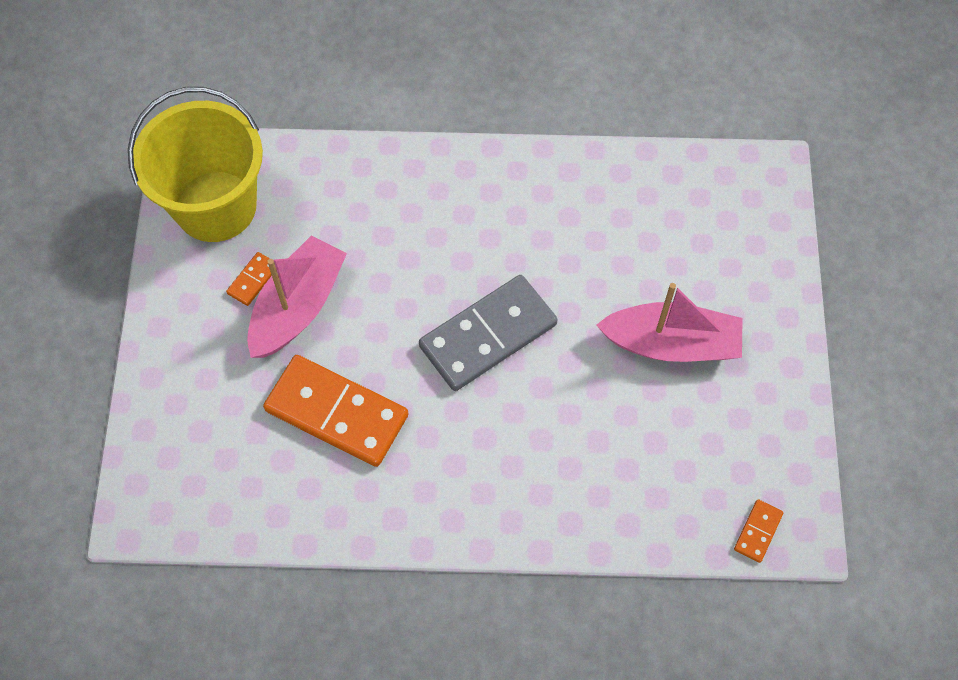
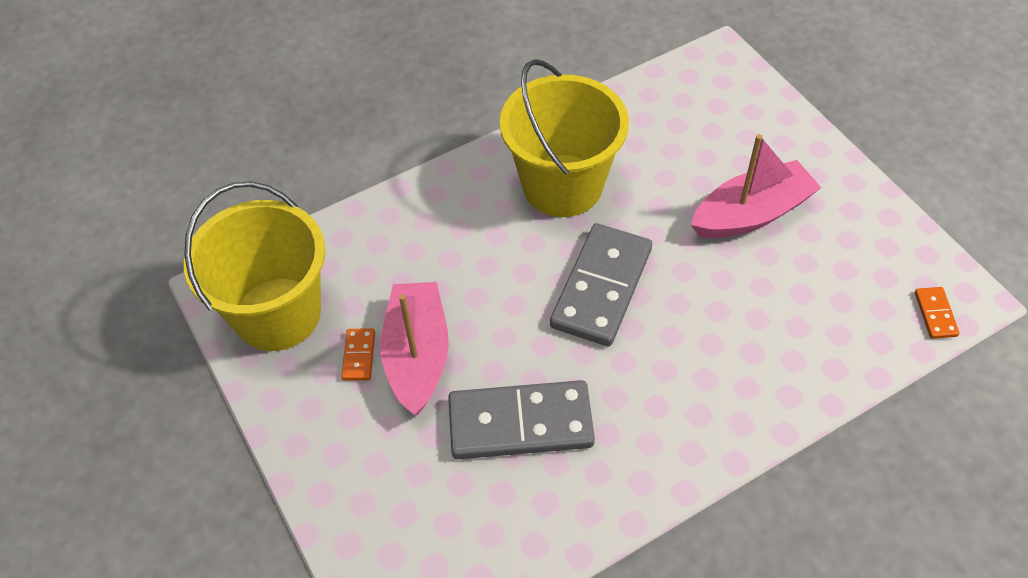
camera: 30 degrees left, 10 degrees down
(336, 413) = (520, 423): orange domino -> grey domino
(526, 221) = (562, 185): none -> yellow bucket

